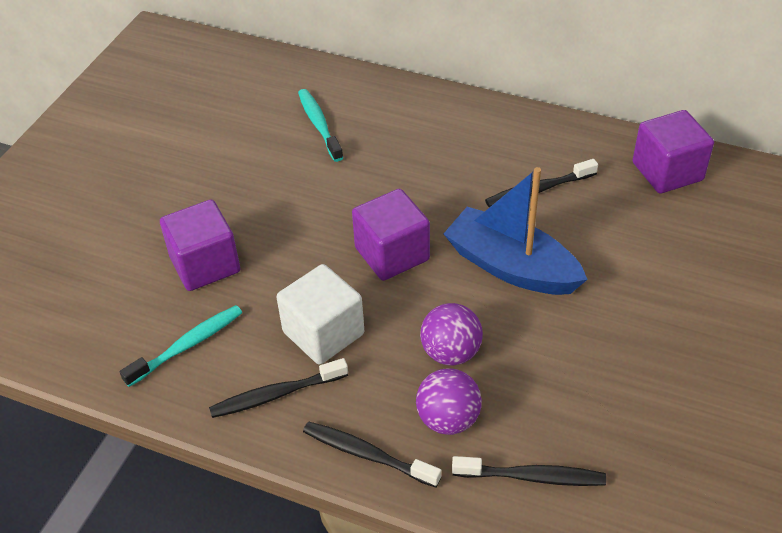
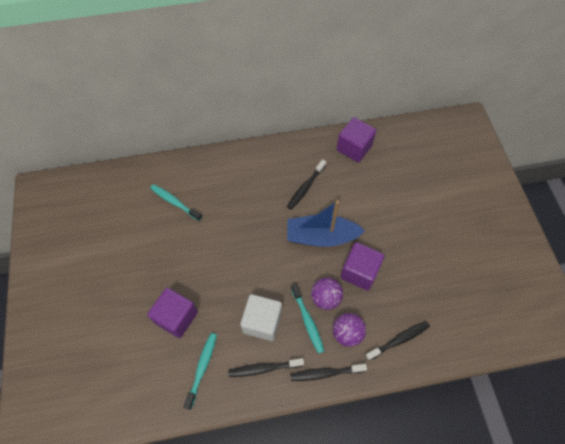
camera: 35 degrees left, 15 degrees up
(276, 395) = (264, 368): black toothbrush -> black toothbrush turned 45 degrees clockwise
(392, 254) = (263, 260): purple cube -> purple cube (359, 272)
(396, 368) = (307, 321): none -> turquoise toothbrush

